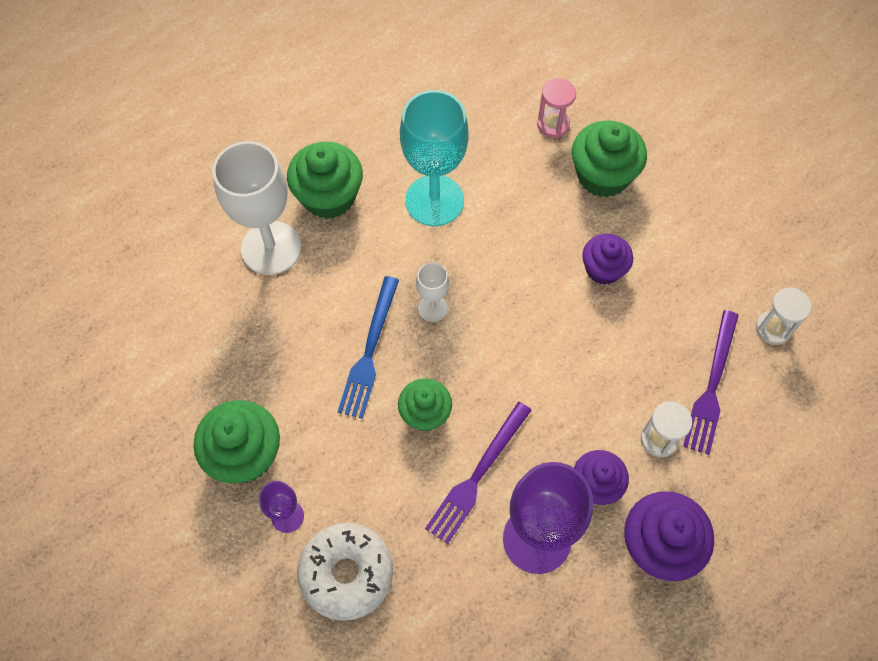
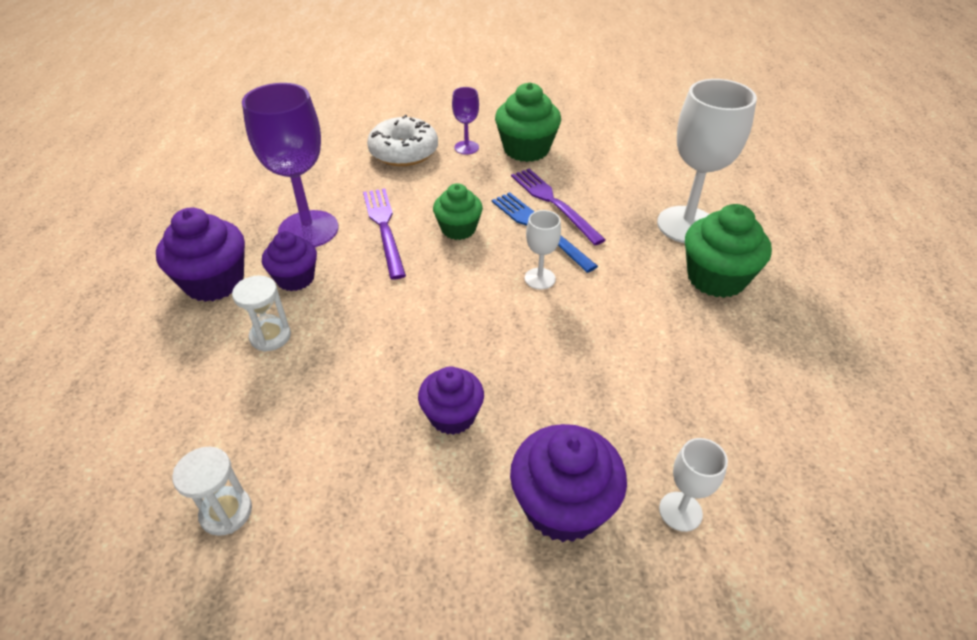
camera: 130 degrees right, 20 degrees down
(434, 200) = (653, 341): turquoise goblet -> none
(553, 124) = (680, 511): pink hourglass -> white goblet
(603, 175) = (563, 506): green cupcake -> purple cupcake
(712, 386) = (254, 407): purple fork -> purple fork (553, 203)

